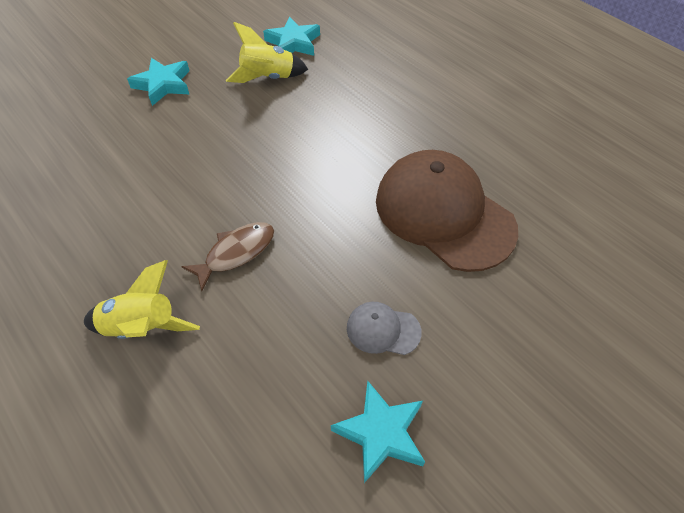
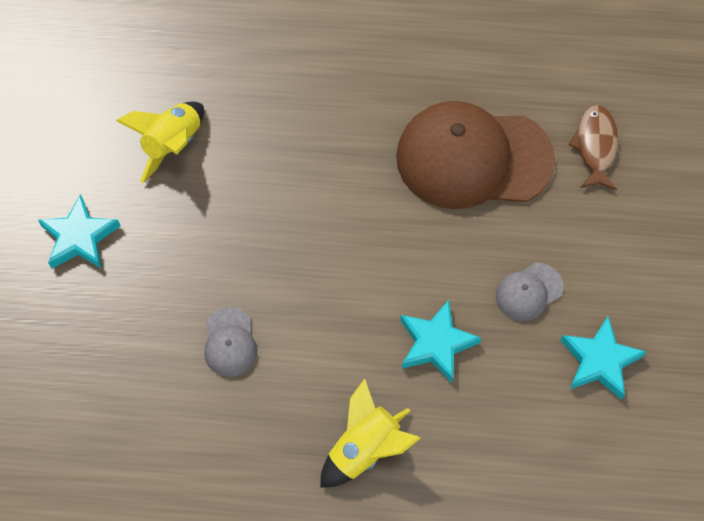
camera: 45 degrees left, 10 degrees up
(158, 194) = (230, 343): none -> grey cap
(236, 253) = (359, 332): brown fish -> brown fish (595, 146)
(293, 43) = (145, 82): turquoise star -> turquoise star (436, 343)

